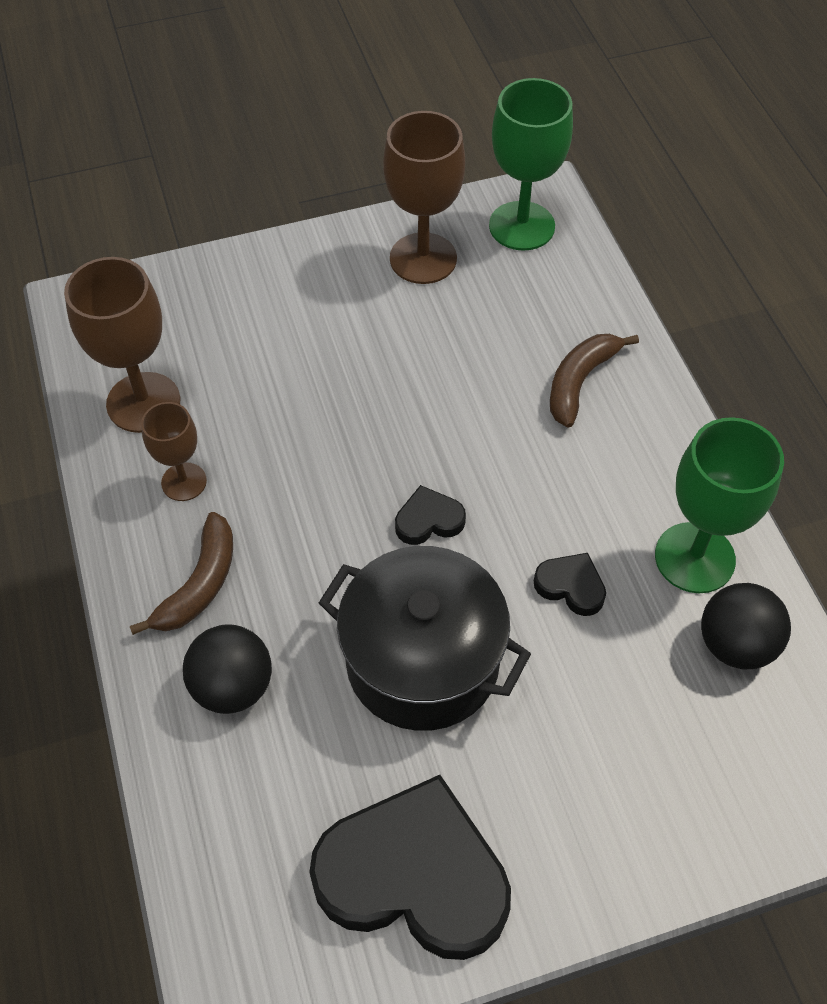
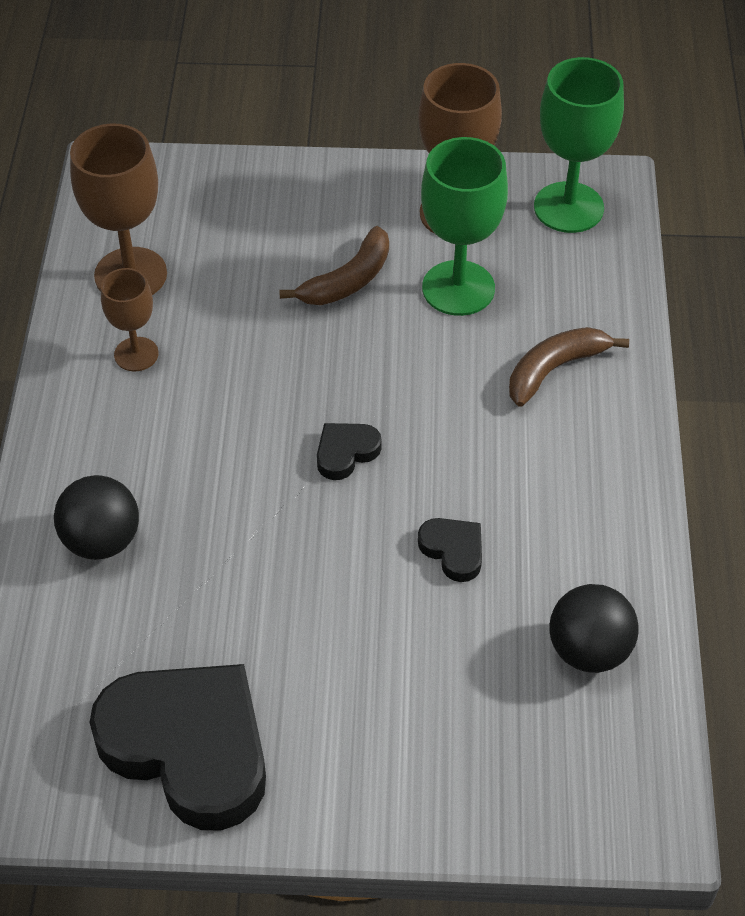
camera: 20 degrees right, 5 degrees down
(199, 584) = (111, 446): brown banana -> brown banana (348, 280)
(422, 661) = (281, 573): black pot -> none
(428, 520) = (346, 453): black heart -> black heart turned 45 degrees counterclockwise
(694, 558) = (588, 562): green goblet -> green goblet (458, 288)

